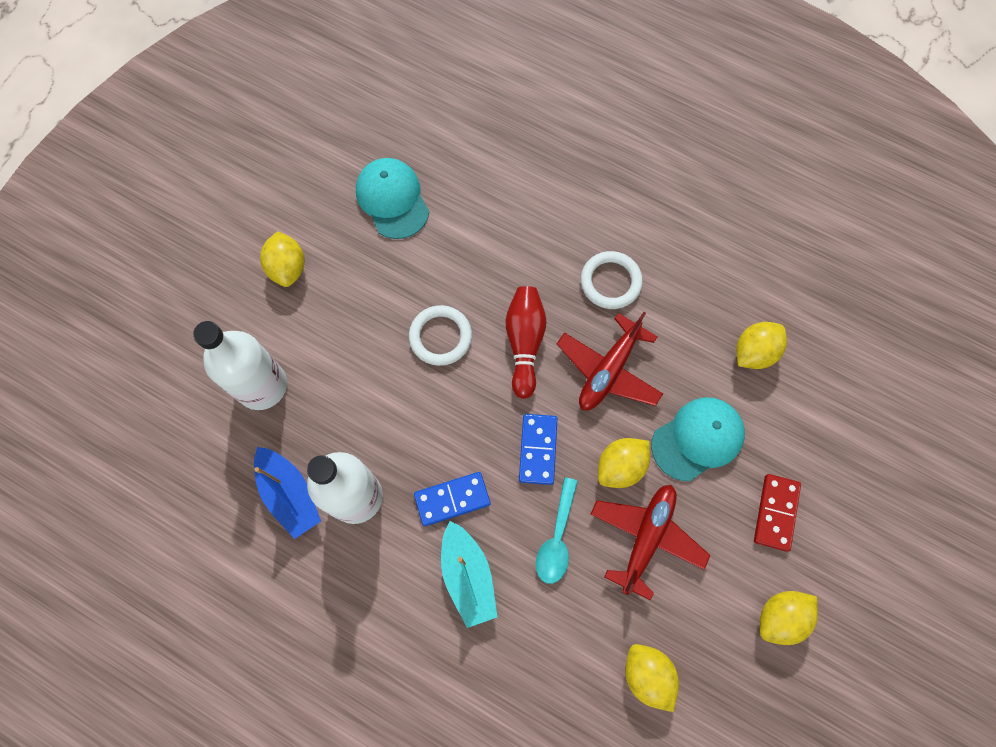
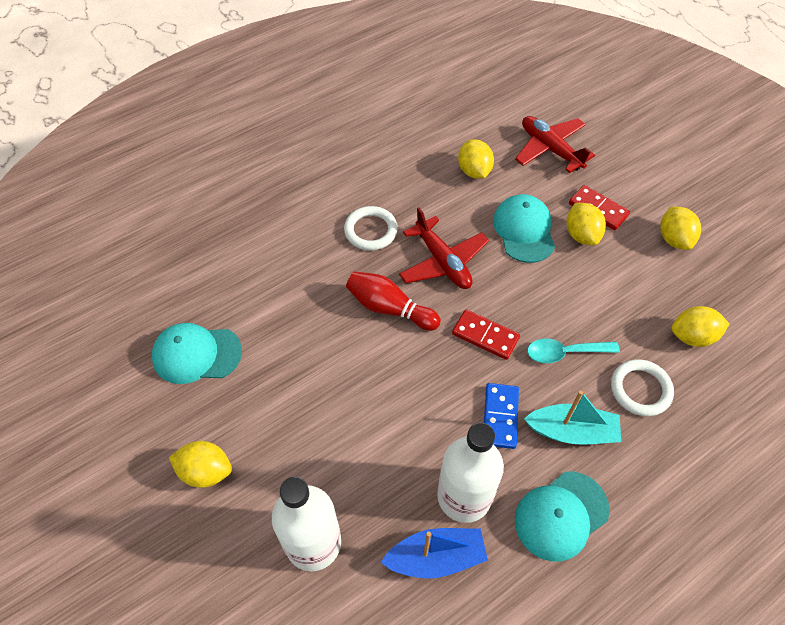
camera: 65 degrees left, 15 degrees down
(374, 594) = (561, 515): none -> turquoise cap
(440, 337) = (350, 368): white ring -> white ring (640, 389)
(538, 449) = (485, 336): blue domino -> red domino
(557, 538) = (564, 353): turquoise spoon -> turquoise spoon turned 135 degrees clockwise
(620, 466) = (524, 286): yellow lemon -> yellow lemon (581, 235)
(646, 538) = (587, 293): red plane -> red plane (550, 149)

